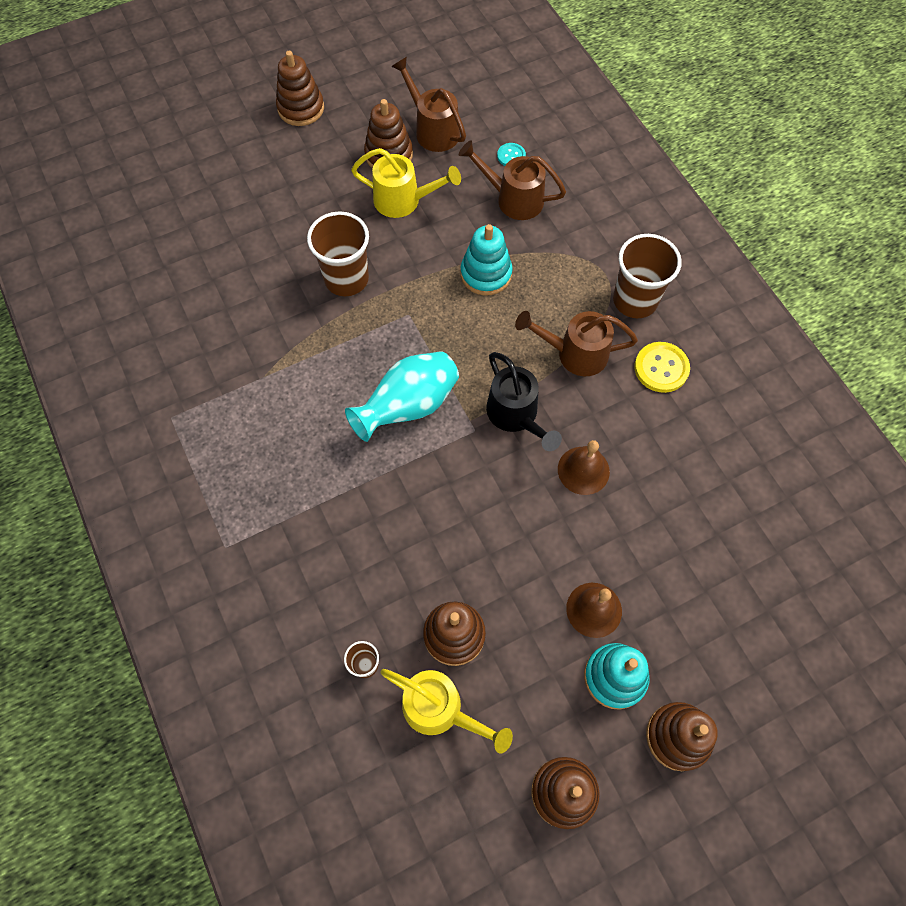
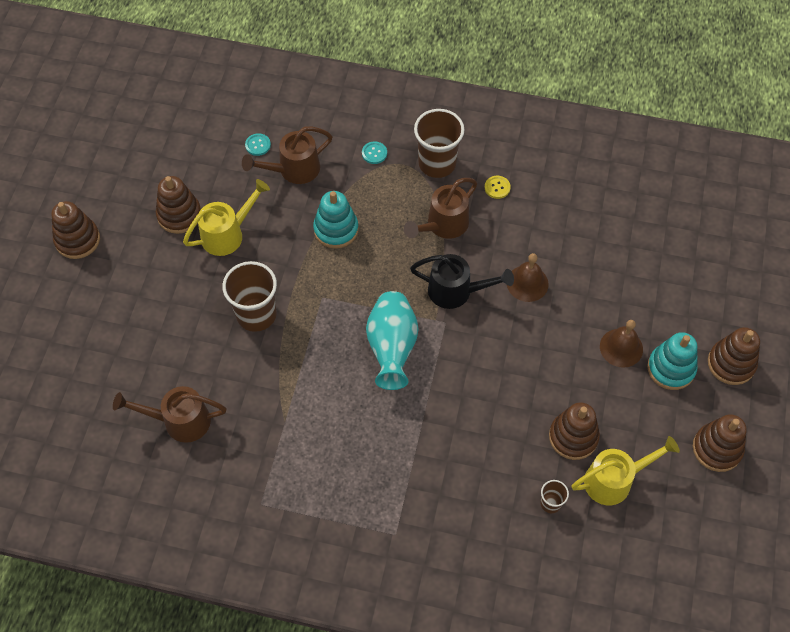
camera: 50 degrees left, 5 degrees down
(433, 129) = (186, 173): brown watering can -> brown watering can (179, 421)
(593, 244) = (374, 153): none -> turquoise button
(661, 368) = (497, 187): yellow button -> yellow button, size x0.59

